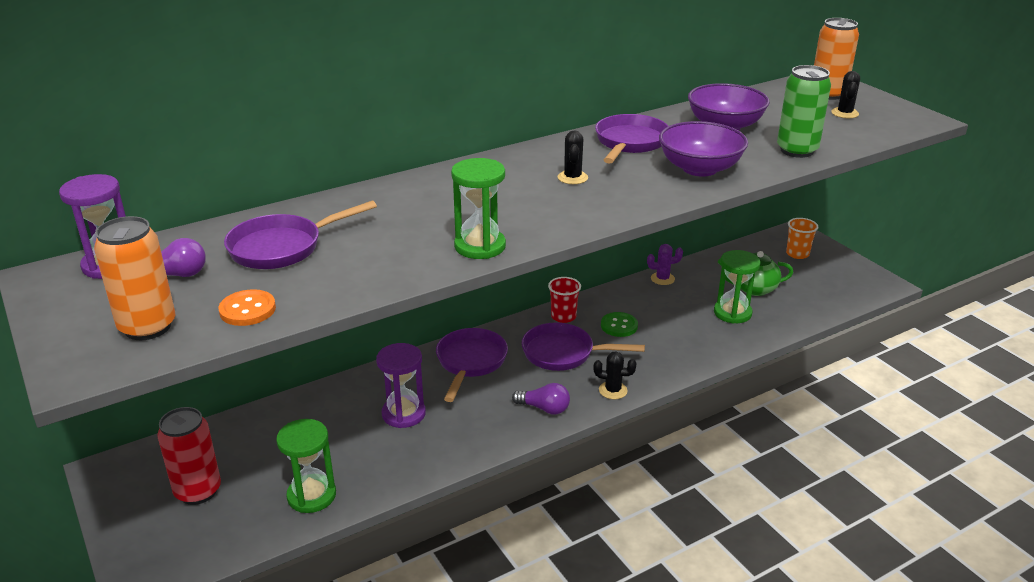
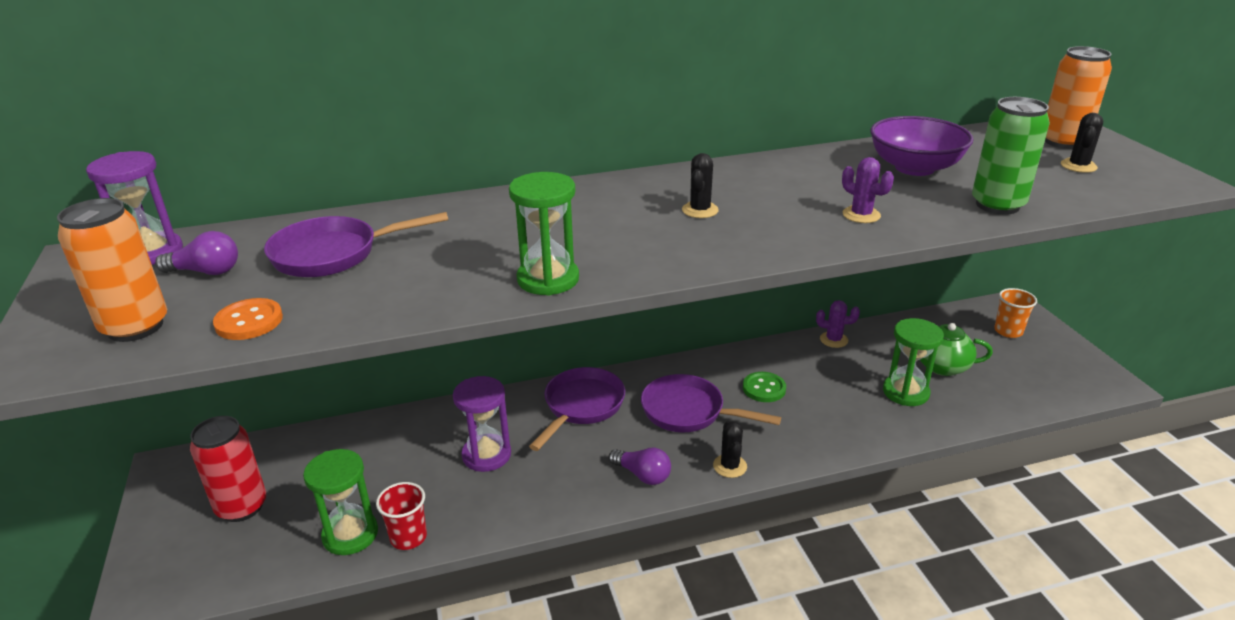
camera: 15 degrees right, 0 degrees up
(563, 316) = (704, 368): red cup -> red cup (408, 537)
(613, 390) = (730, 466): black cactus -> black cactus turned 60 degrees clockwise
(630, 143) = (788, 177): purple pan -> none
(699, 168) = (861, 215): purple bowl -> purple cactus

